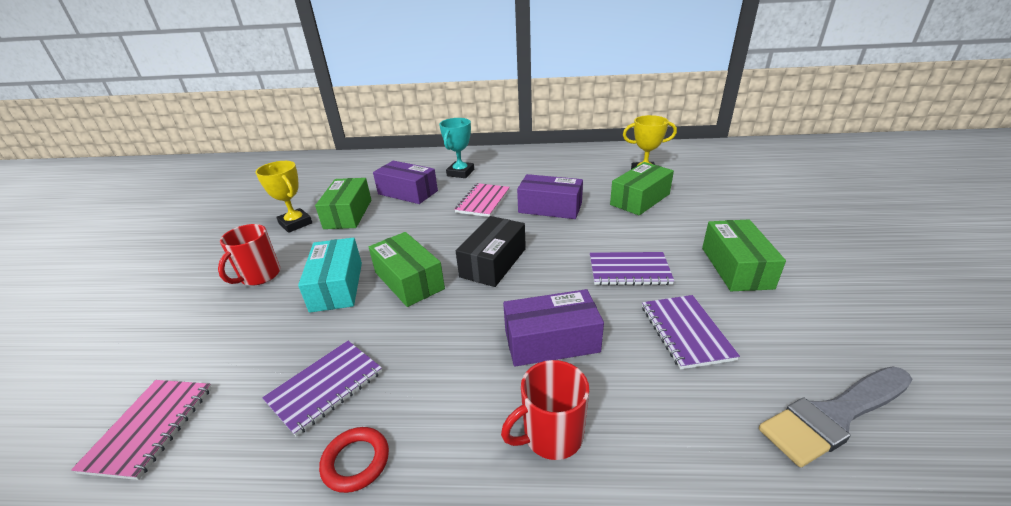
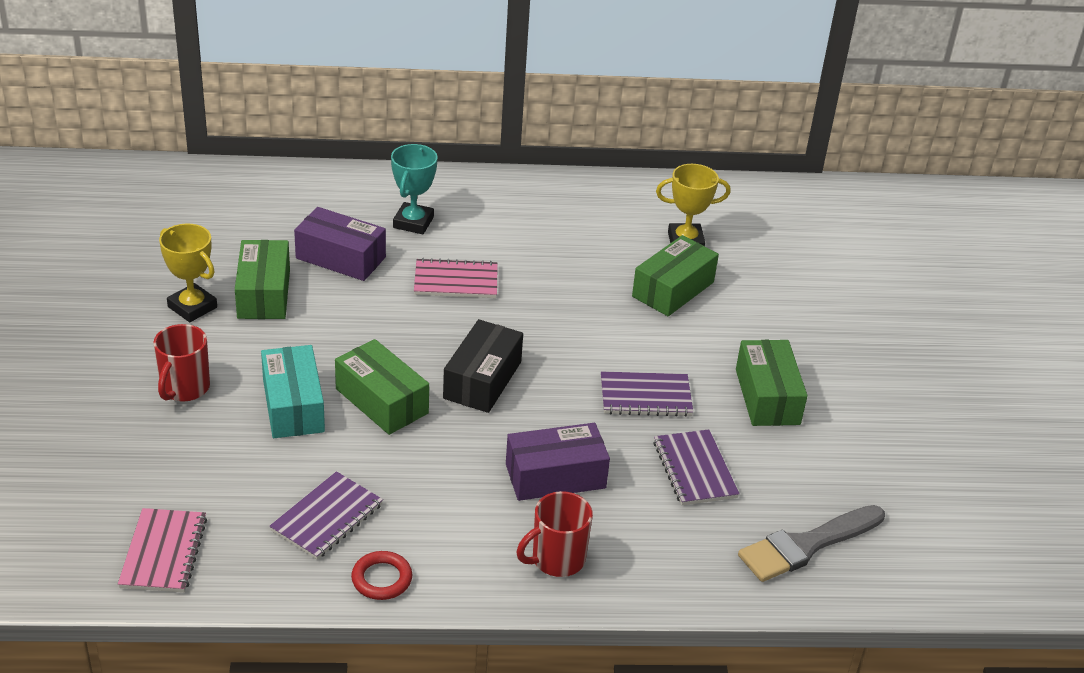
camera: 10 degrees left, 5 degrees up
(483, 201) = (456, 281): pink notebook -> pink notebook turned 75 degrees clockwise
(550, 208) = (551, 297): purple box -> none

